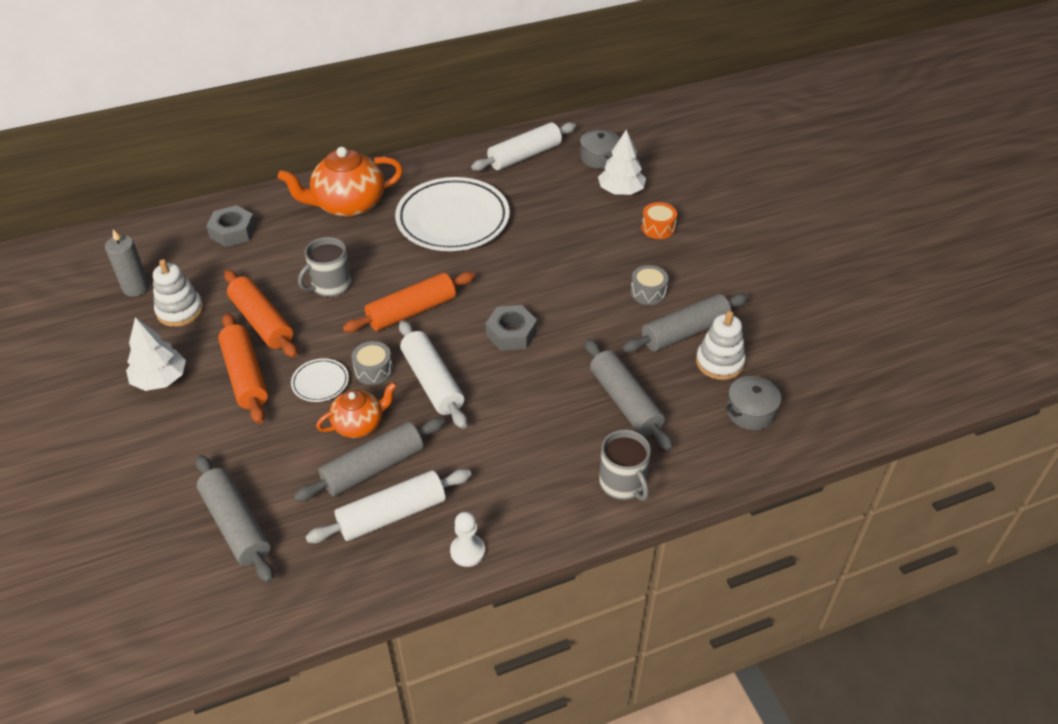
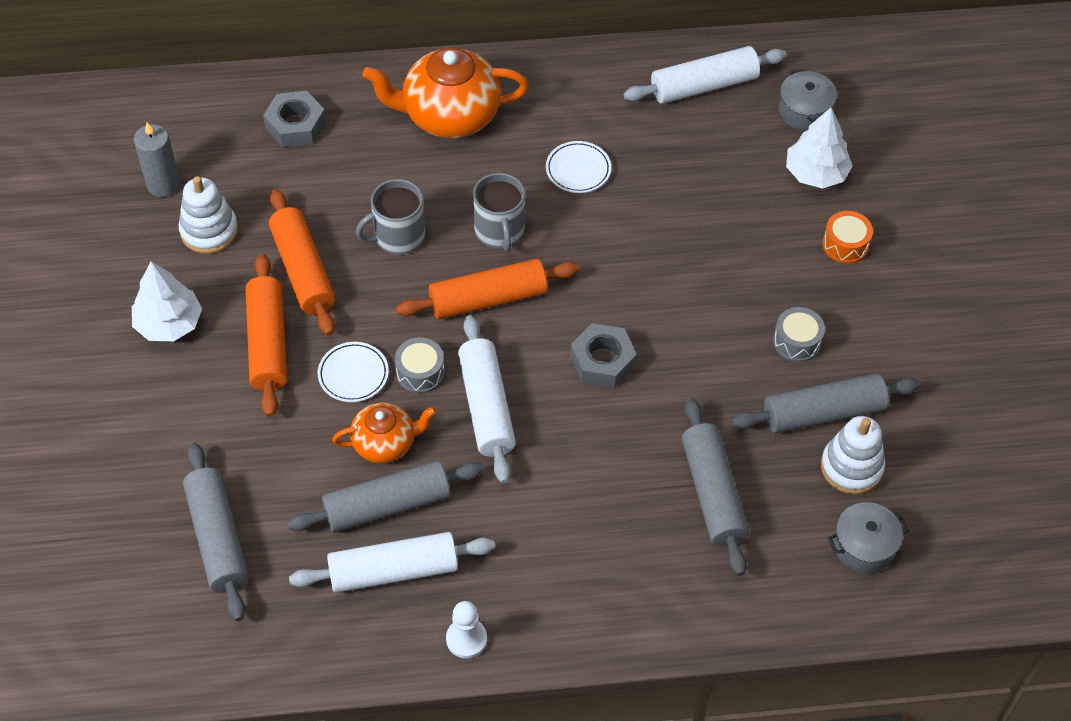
camera: 15 degrees right, 10 degrees up
(453, 220) = (578, 170): white plate -> white plate, size x0.43
(623, 483) = (673, 601): grey mug -> grey mug (499, 231)

